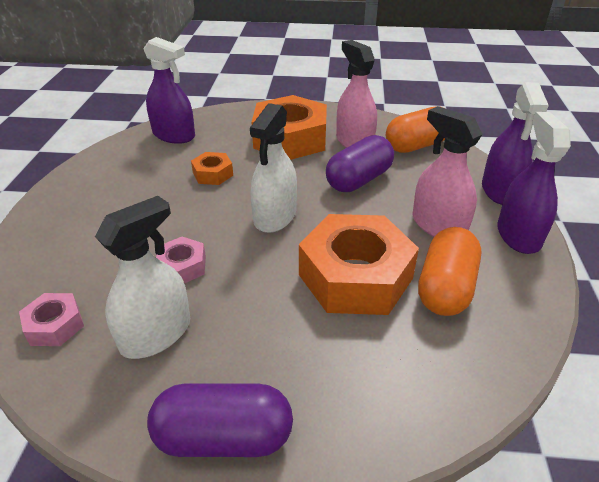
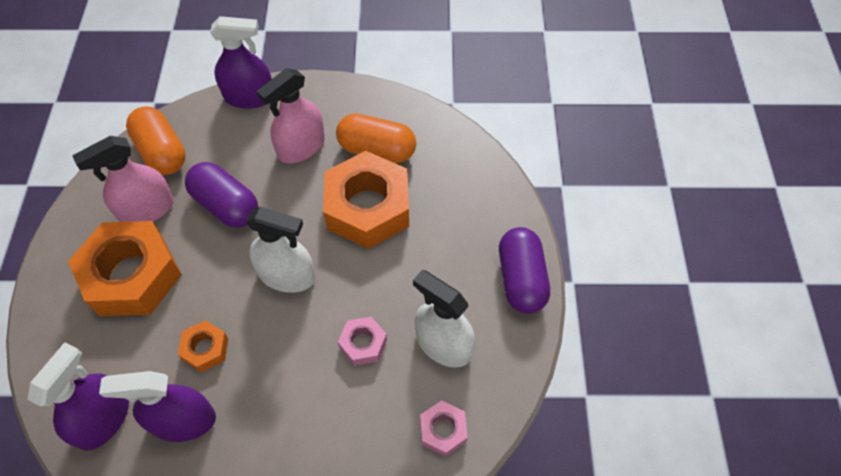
camera: 95 degrees left, 20 degrees up
(518, 235) = (313, 96): purple spray bottle -> purple spray bottle (183, 421)

